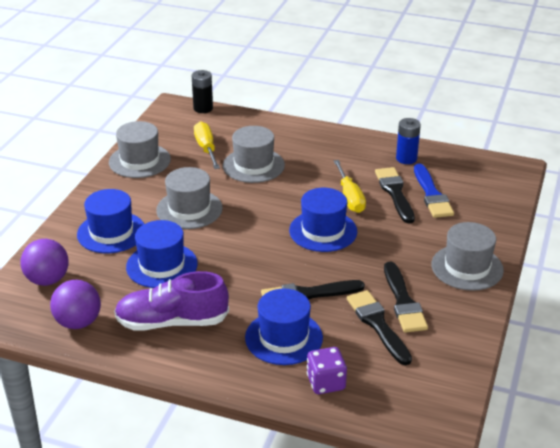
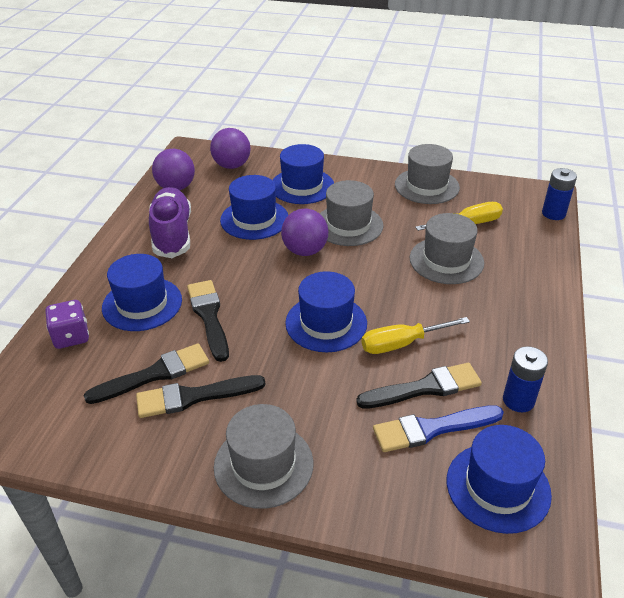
camera: 85 degrees right, 5 degrees up
(203, 108) = (553, 213): black battery -> blue battery
(223, 236) = (305, 251): none -> purple ball
(475, 177) = (498, 487): none -> blue hat

